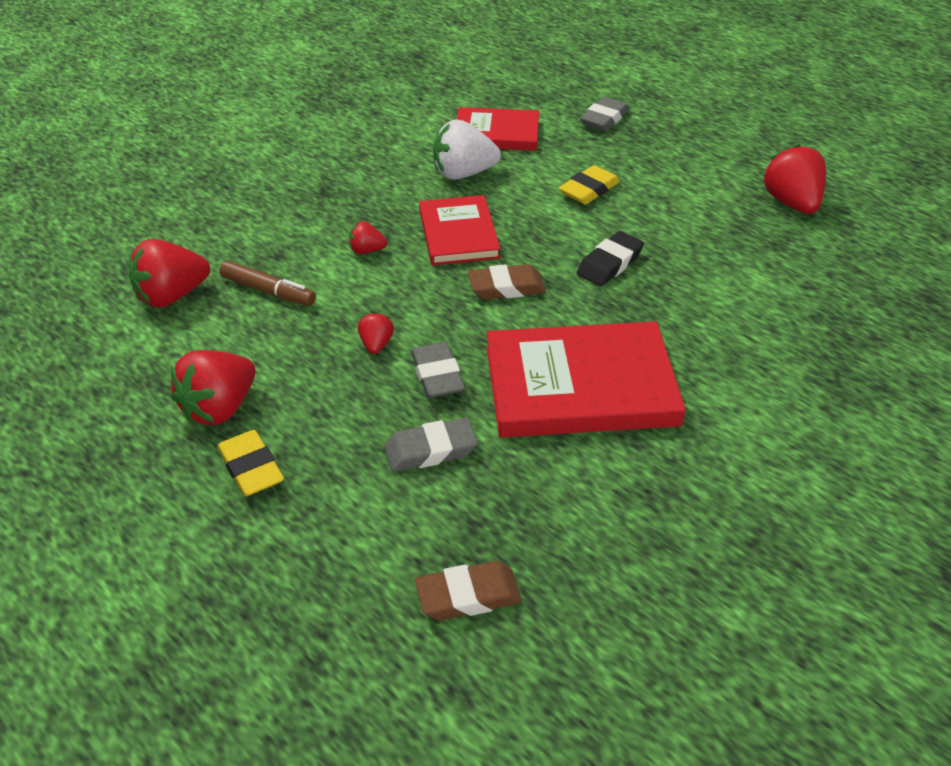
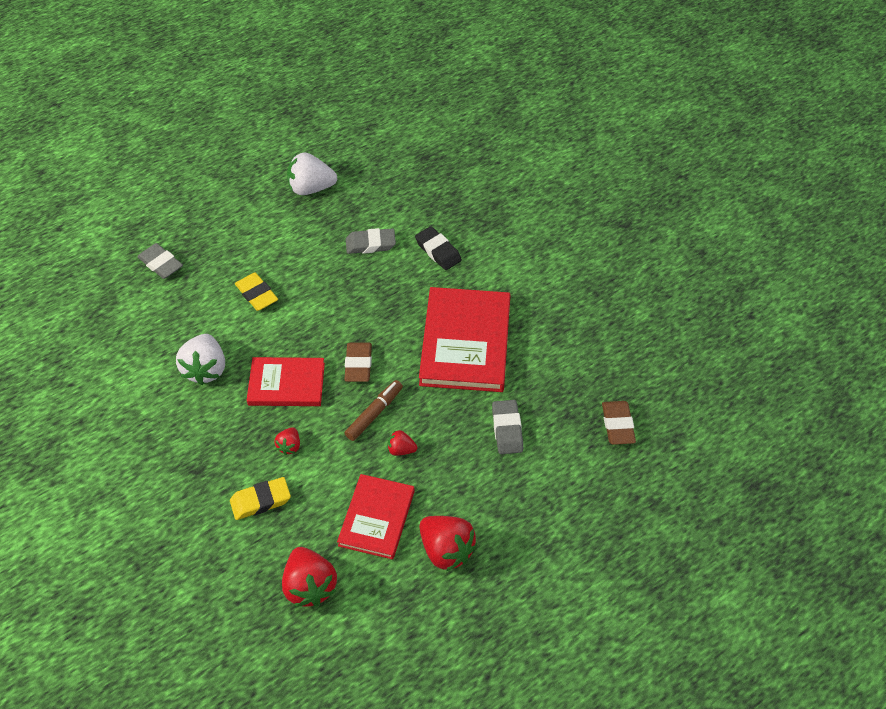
camera: 80 degrees left, 10 degrees up
(251, 468) = (506, 531): yellow eraser -> yellow eraser (260, 501)
(268, 291) = (322, 516): brown marker -> brown marker (374, 413)
(437, 375) = (440, 417): grey eraser -> grey eraser (370, 244)
(496, 133) = (153, 338): red book -> red book (377, 518)
(610, 264) = (348, 301): black eraser -> black eraser (438, 251)
(791, 203) = (311, 188): red strawberry -> white strawberry

